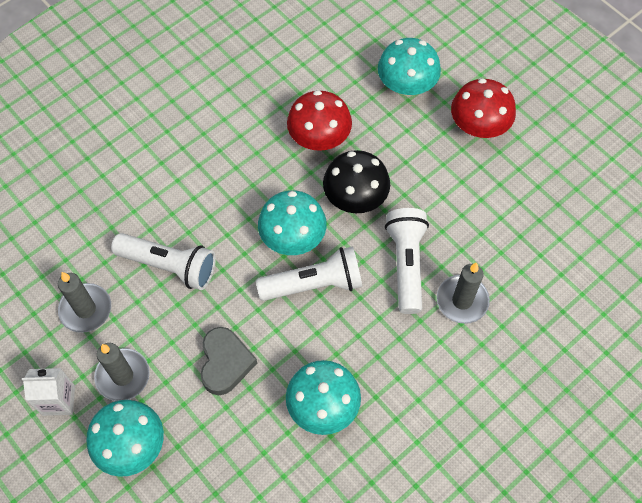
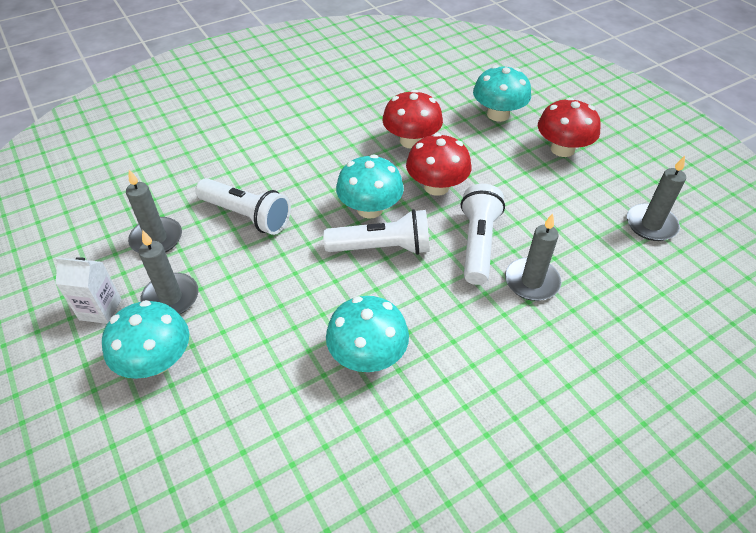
camera: 10 degrees right, 15 degrees down
(225, 363) = (276, 301): grey heart -> none
(355, 197) = (436, 186): black mushroom -> red mushroom
(570, 214) = (651, 225): none -> grey candle

